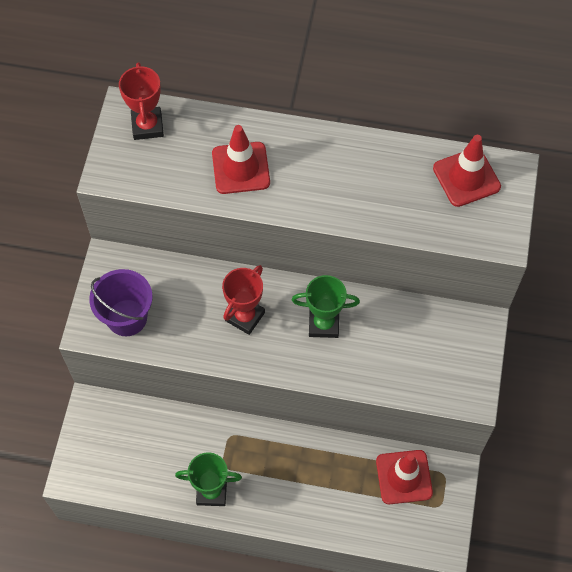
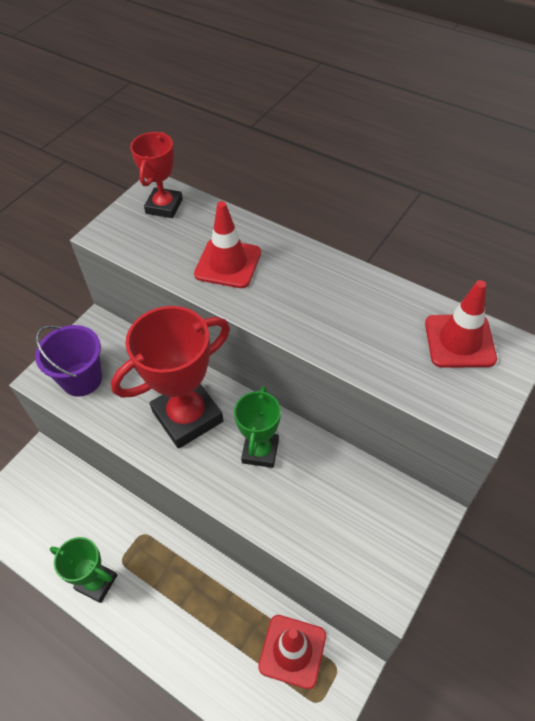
camera: 25 degrees right, 10 degrees down
(245, 316) = (187, 416): red trophy -> red trophy, size x1.71
(323, 324) = (260, 451): green trophy -> green trophy turned 75 degrees clockwise

